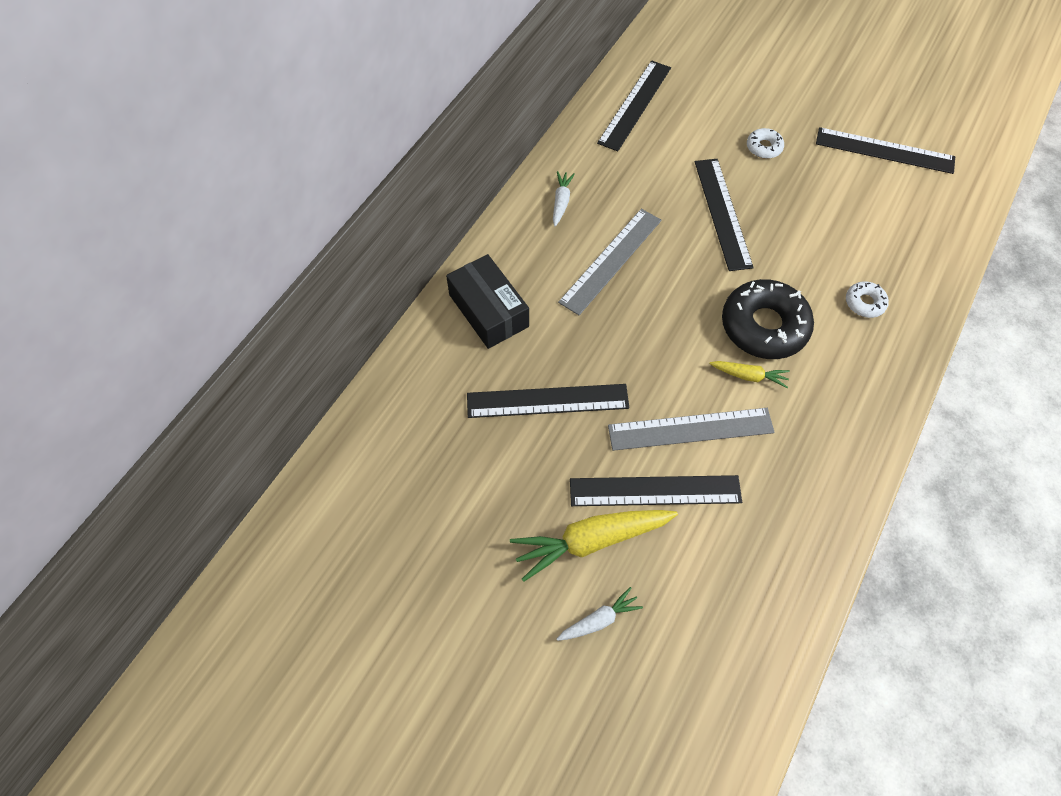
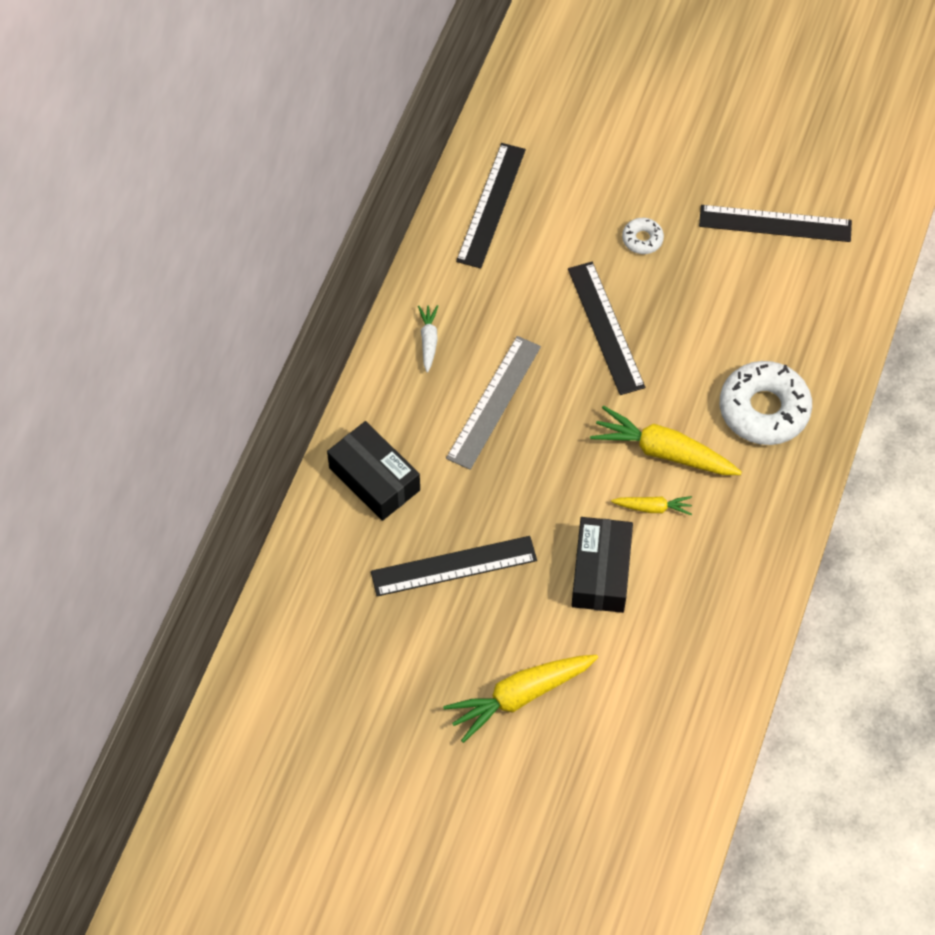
camera: 10 degrees left, 0 degrees up
(599, 619) = (539, 766): white carrot -> none
(655, 490) = (574, 638): black ruler -> none
(690, 429) = (601, 572): grey ruler -> black box
(764, 326) = (663, 451): black donut -> yellow carrot
(864, 303) = (764, 409): white donut -> white donut, size x2.12

